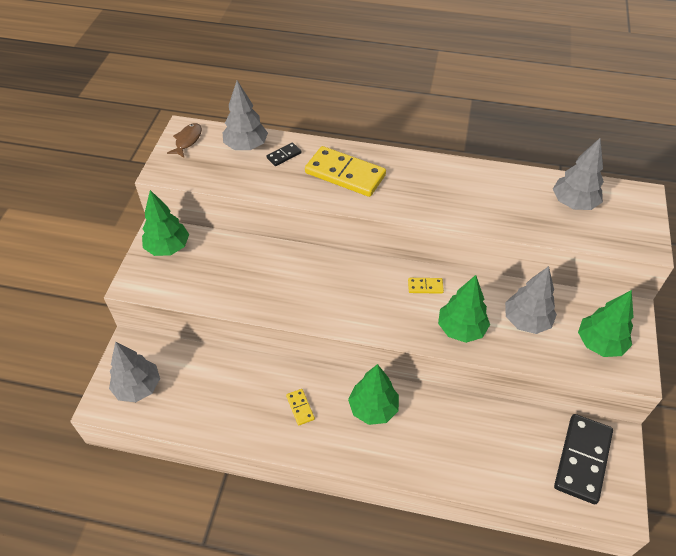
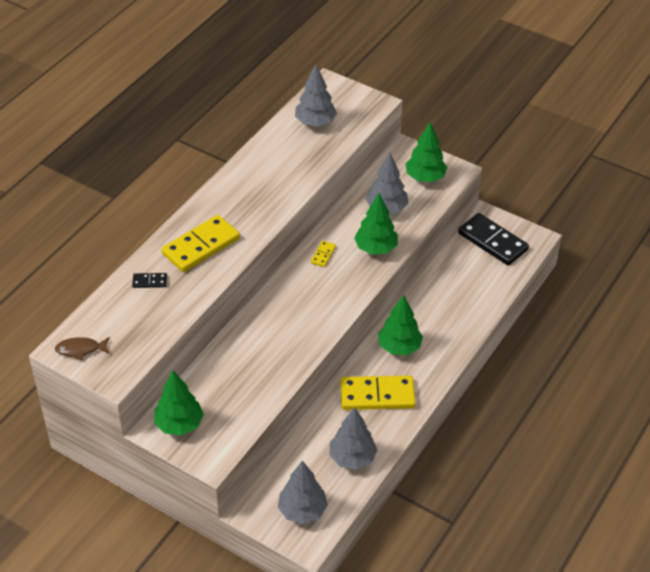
camera: 70 degrees left, 5 degrees down
(187, 140) = (80, 350): brown fish -> brown fish turned 45 degrees counterclockwise
(246, 146) = (119, 306): grey tree -> grey tree (352, 458)
(284, 155) = (149, 281): black domino -> black domino turned 75 degrees counterclockwise
(300, 407) = (377, 395): yellow domino -> yellow domino, size x2.23

